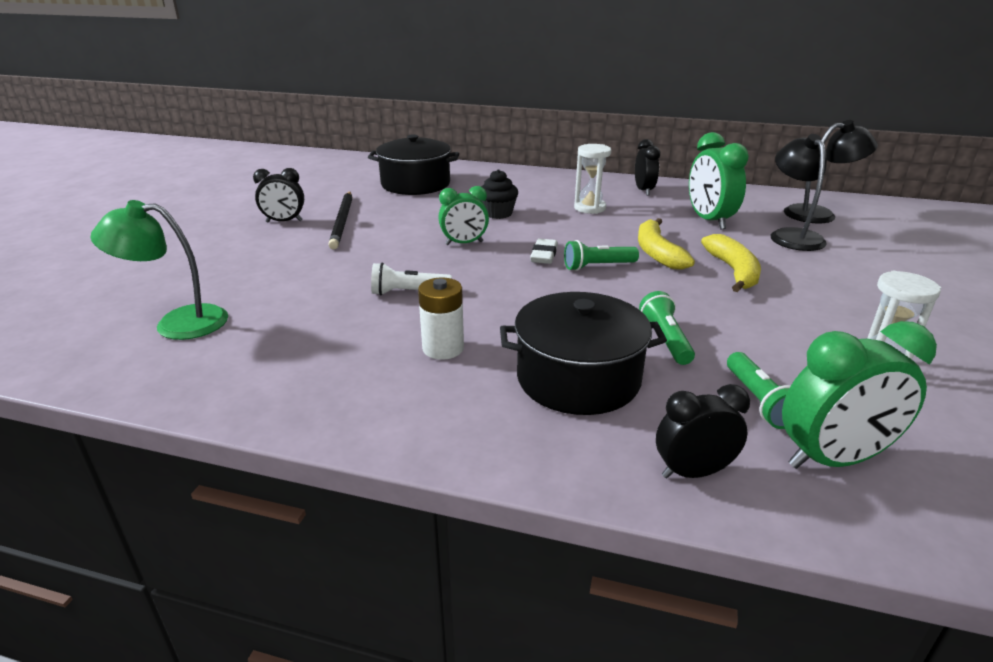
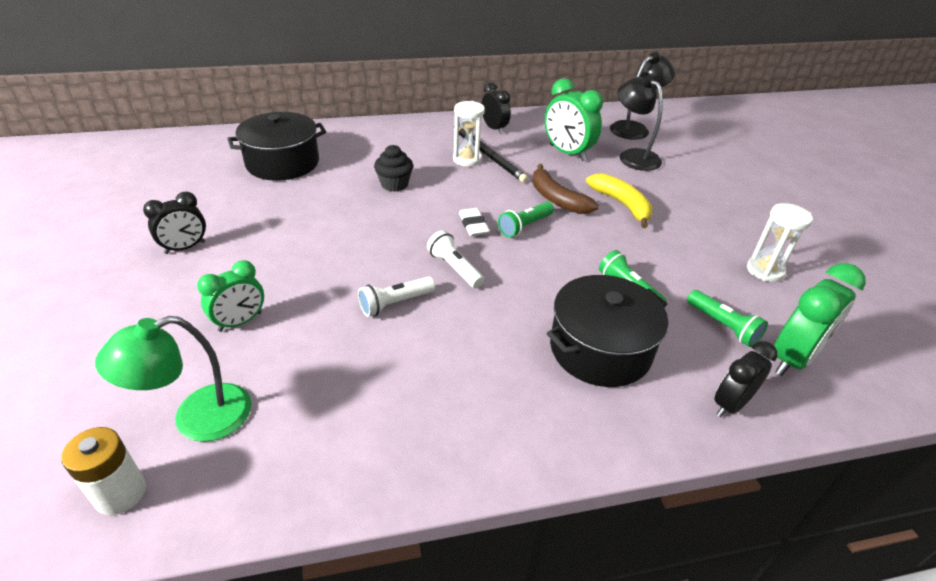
camera: 30 degrees left, 10 degrees up
(342, 221) = (251, 232): black pencil -> black pencil (489, 156)
(443, 348) = (478, 356): white battery -> white battery (120, 493)
(464, 243) = (394, 229): green clock -> green clock (240, 322)
(491, 281) = (455, 268): none -> white flashlight
(657, 253) = (556, 199): yellow banana -> brown banana

